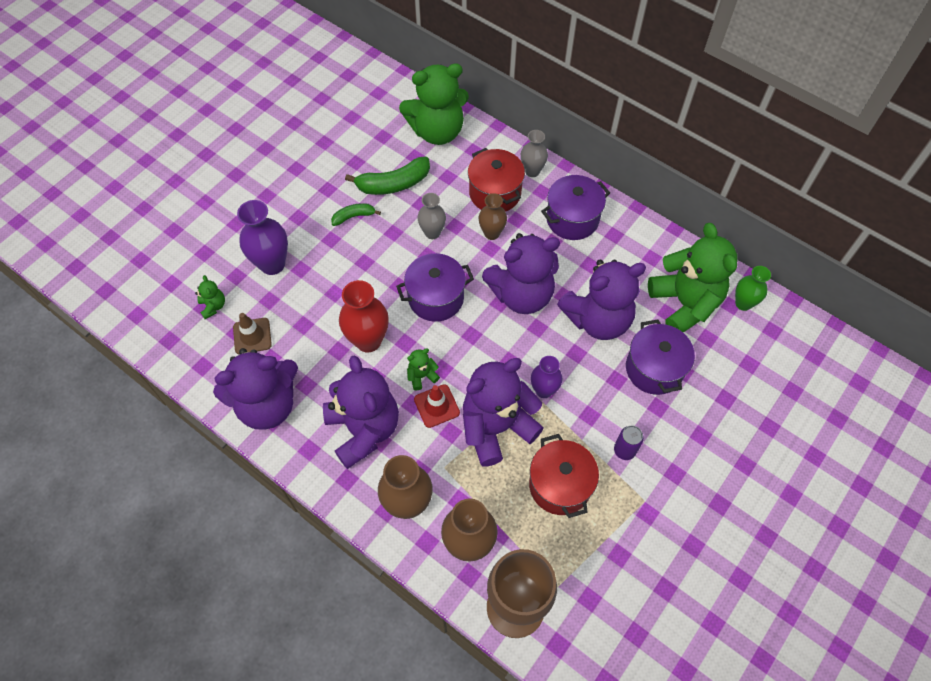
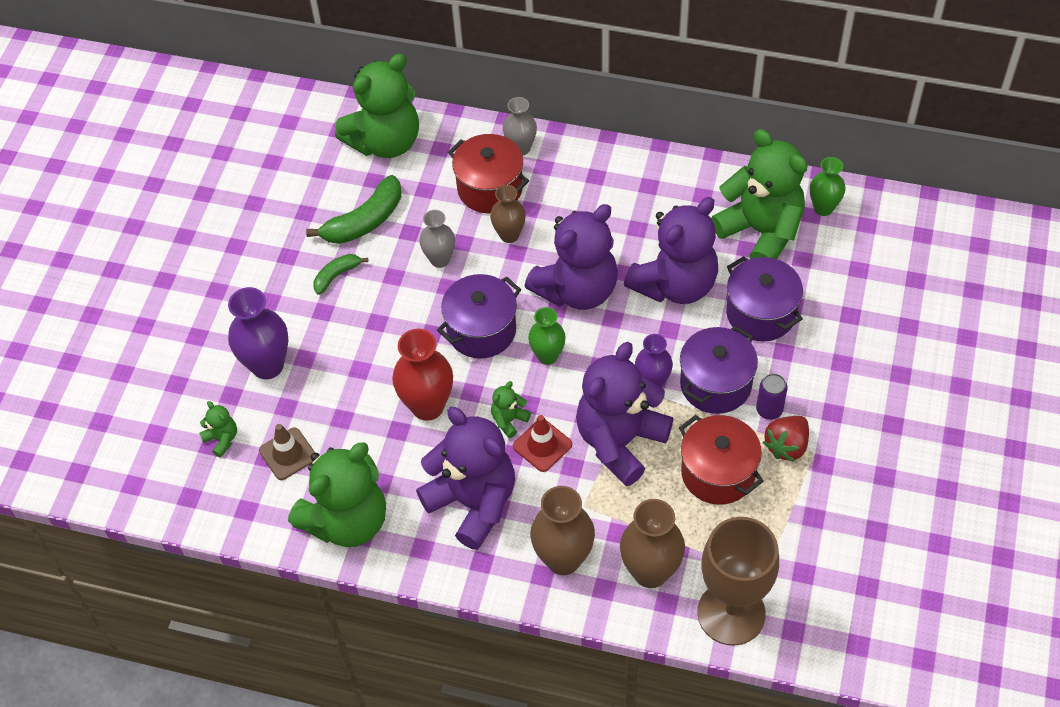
camera: 20 degrees left, 5 degrees down
(267, 405) = (347, 520): purple teddy bear -> green teddy bear
(474, 337) = (547, 356): none -> green vase
(572, 219) = (593, 185): purple pot -> purple pot (715, 384)
(625, 486) = (786, 446): none -> red strawberry

